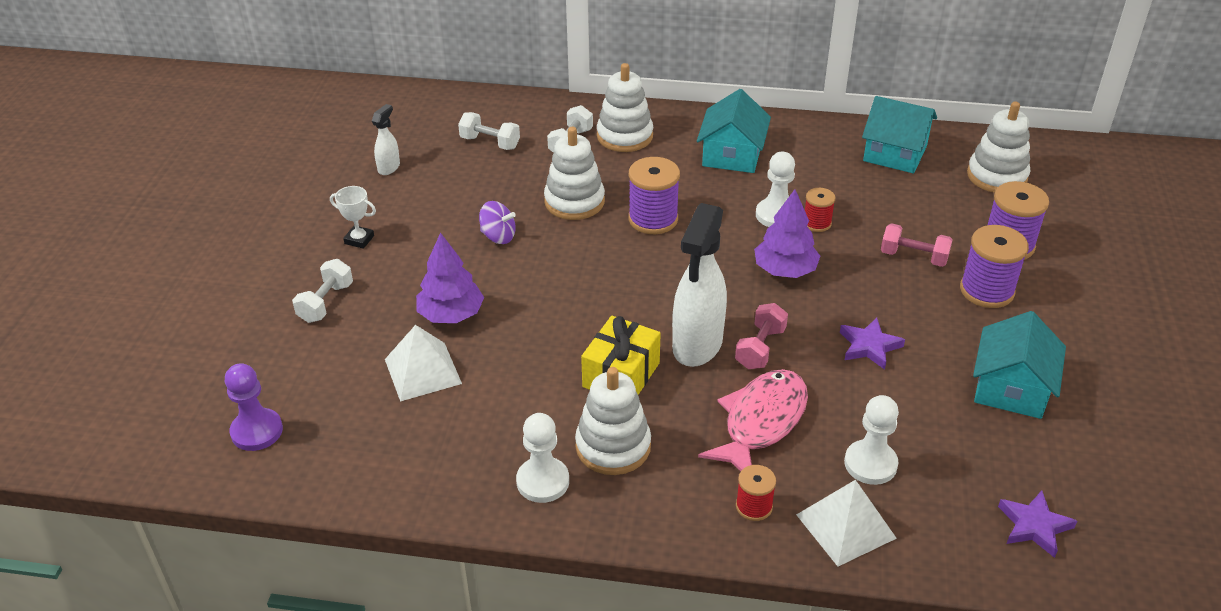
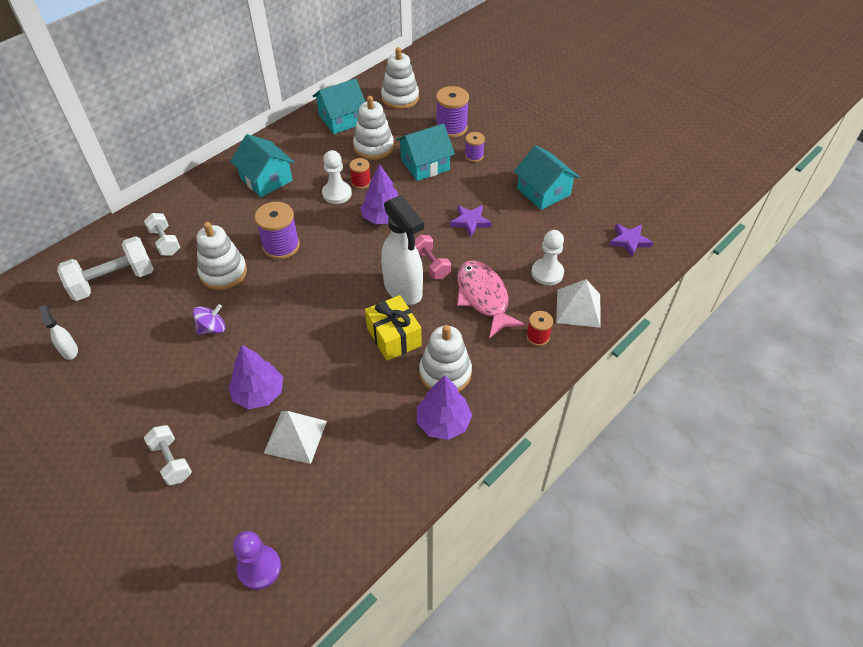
camera: 55 degrees left, 10 degrees up
(359, 240) = (127, 408): white trophy -> none
(490, 143) = (113, 281): white dumbbell -> white dumbbell, size x1.68
(543, 481) = (443, 422): white pawn -> purple tree
(625, 136) = (191, 214): white stacking toy -> white stacking toy (373, 147)
(913, 257) = (425, 164): pink dumbbell -> turquoise house
(986, 290) = (474, 156): purple spool -> purple spool, size x0.57

